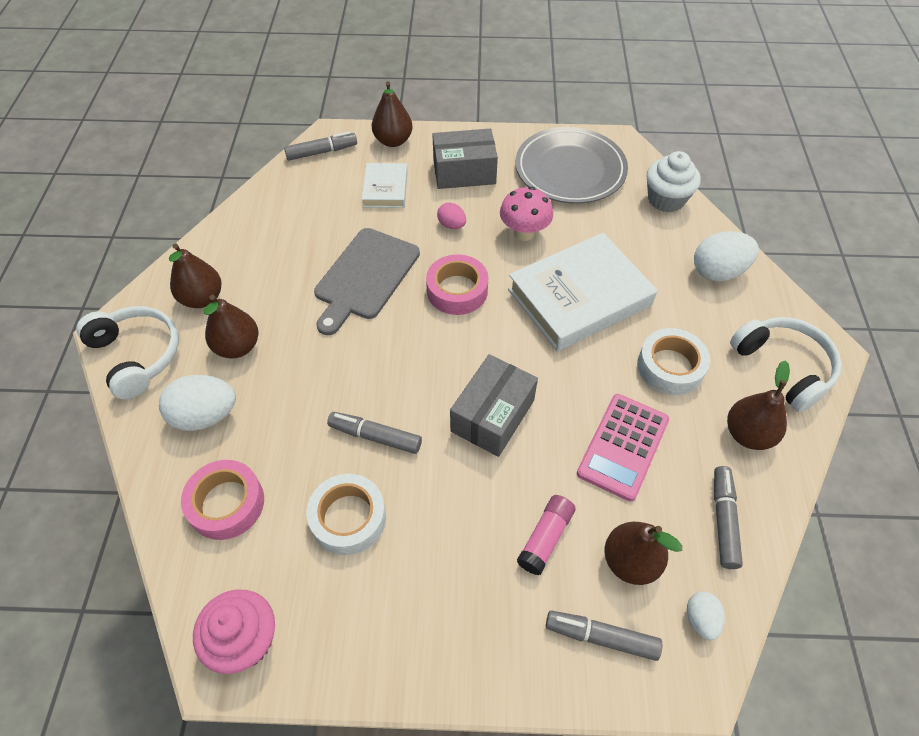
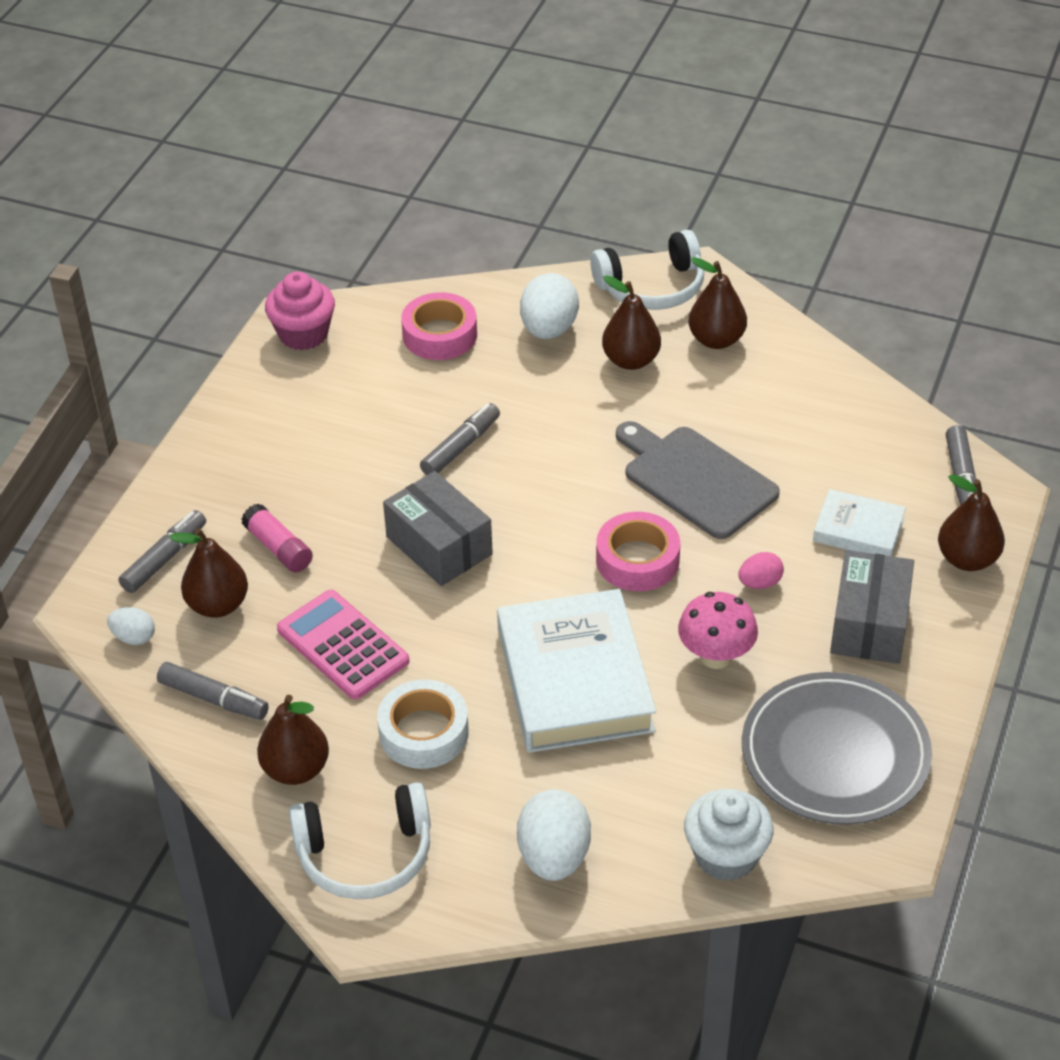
camera: 110 degrees right, 10 degrees down
(348, 518) = (379, 412): white tape -> none

